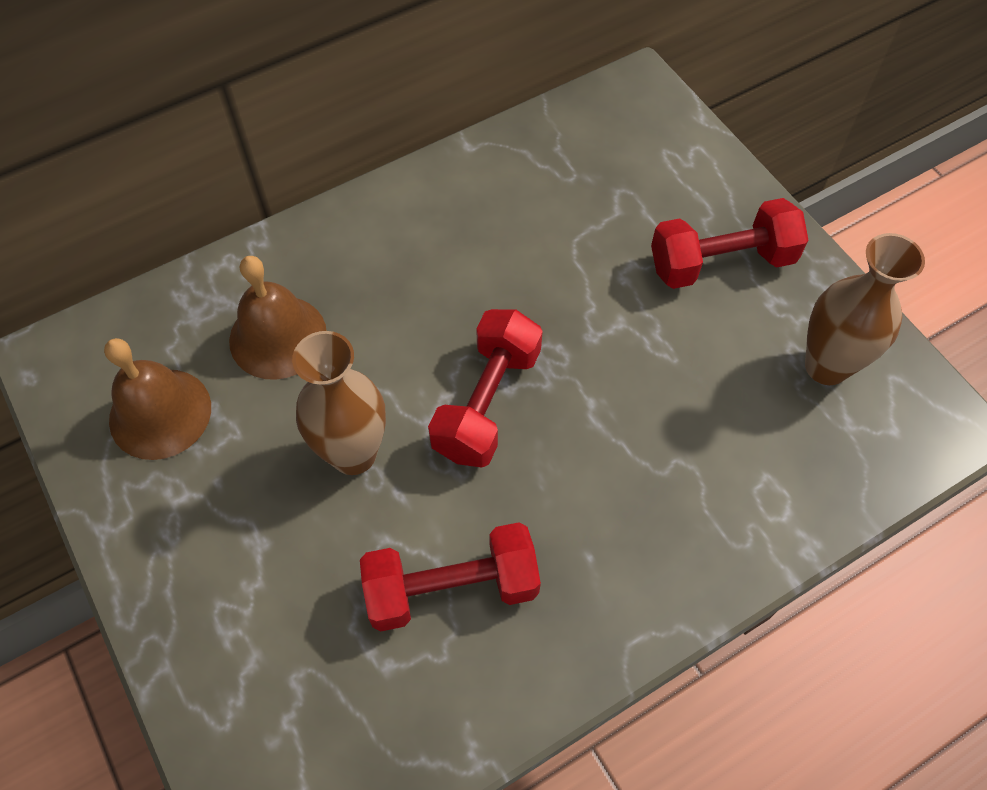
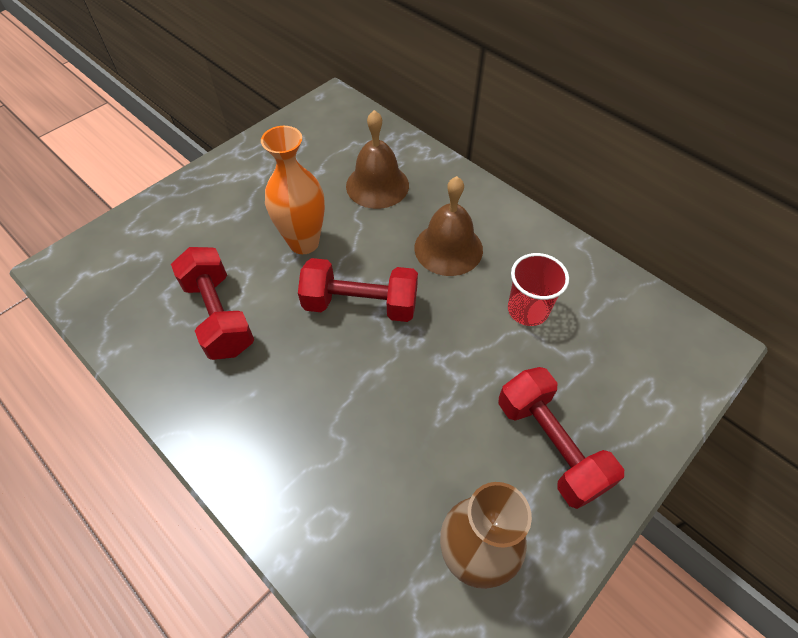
camera: 75 degrees right, 5 degrees down
(160, 413) = (310, 151): brown bell -> brown bell (448, 248)
(353, 454) = (304, 242): brown vase -> orange vase
(548, 227) = (527, 310): none -> red cup

